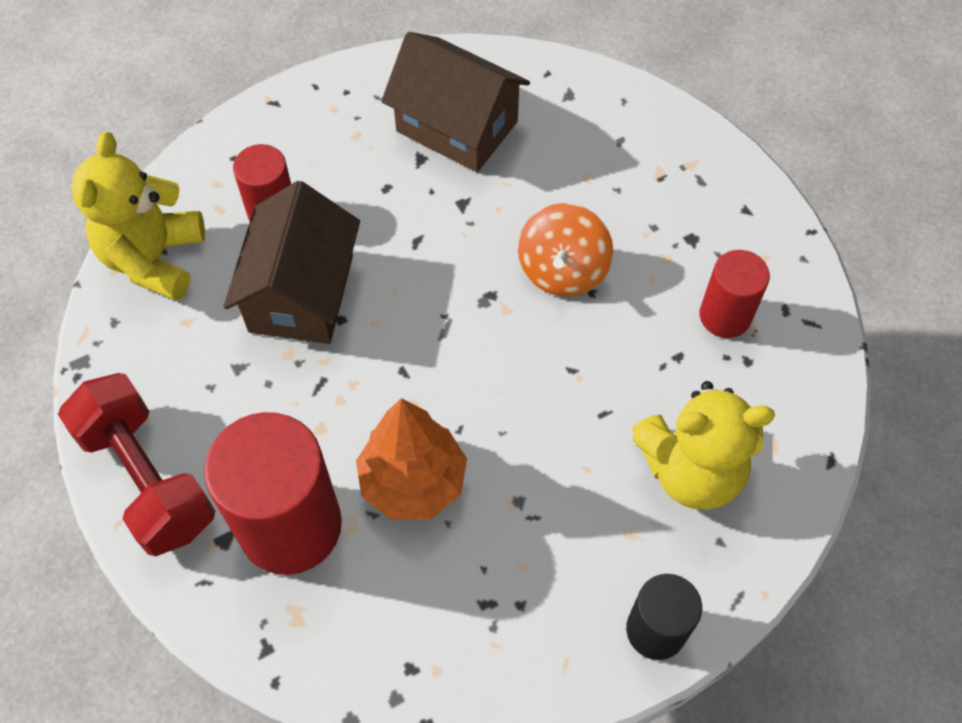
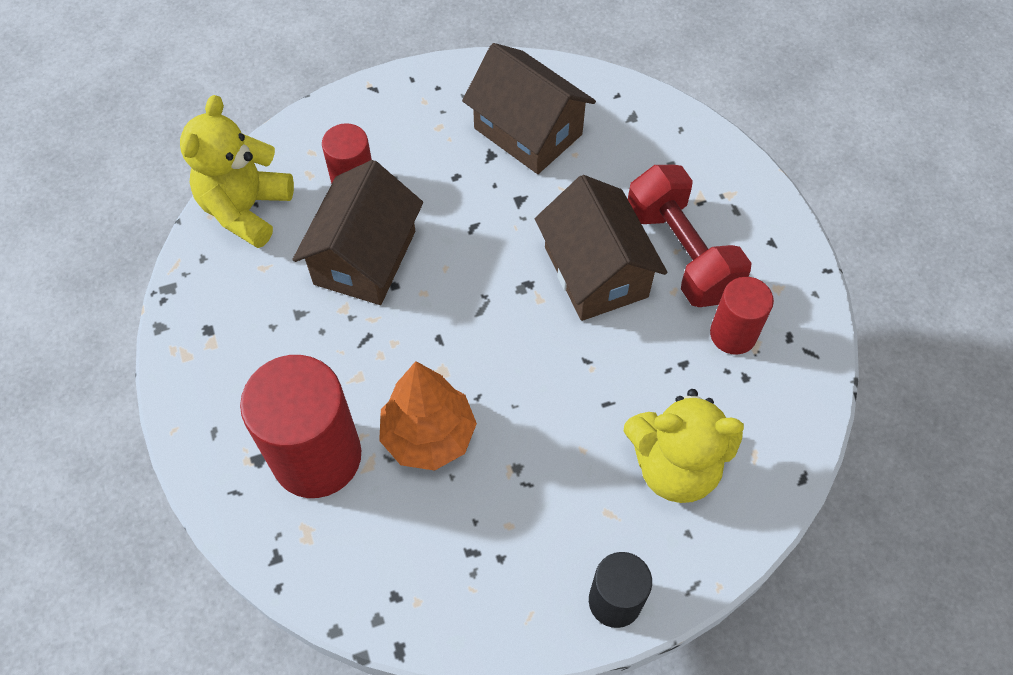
camera: 10 degrees right, 0 degrees up
(147, 479) = (205, 396): red dumbbell -> red dumbbell (681, 253)
(562, 270) = (596, 272): orange spinning top -> brown house

